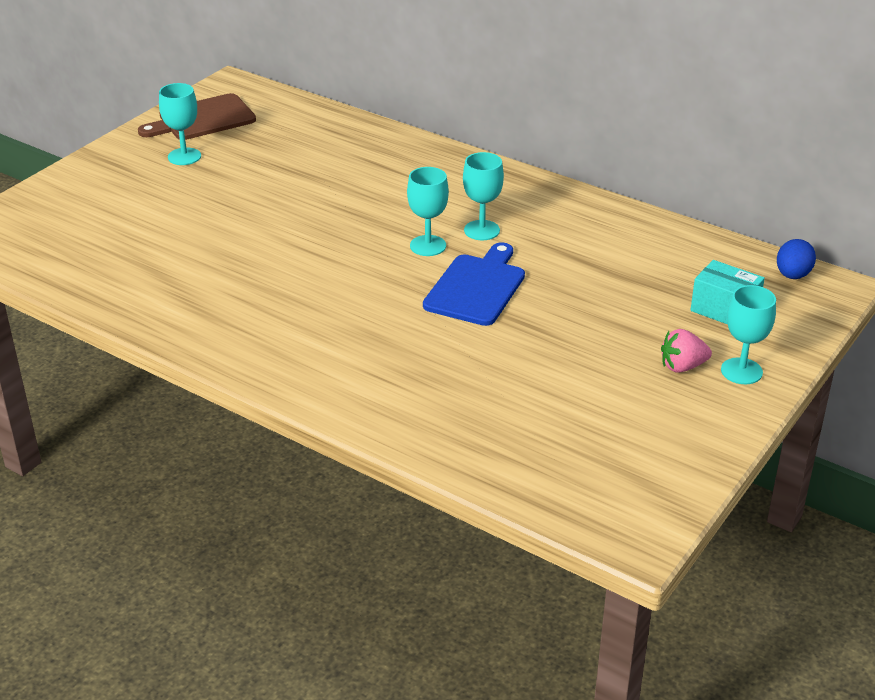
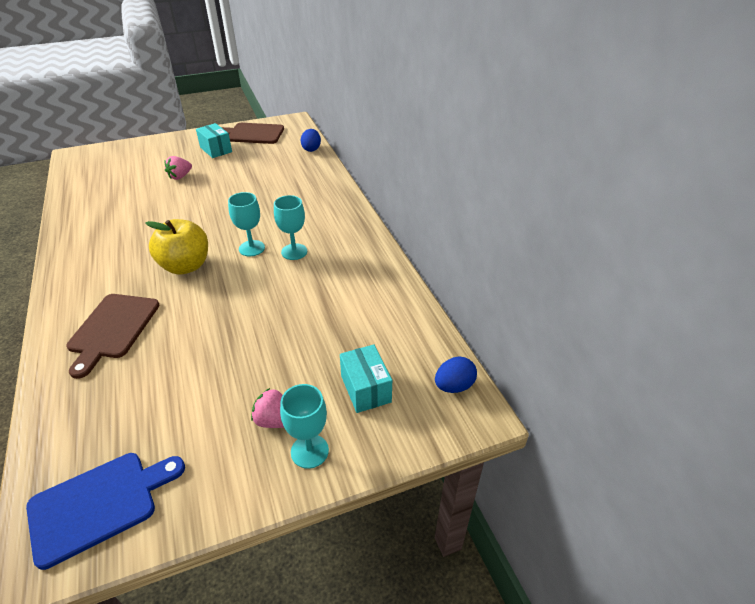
camera: 35 degrees right, 5 degrees up
(184, 156) = (216, 150): turquoise goblet -> turquoise box
(194, 206) = (180, 176): none -> pink strawberry
(319, 112) = (311, 149): none -> blue egg
(380, 292) = (186, 266): none -> yellow apple
(402, 377) = (112, 329): none -> brown cutting board
(477, 287) = (238, 288): blue cutting board -> blue cutting board (99, 504)

